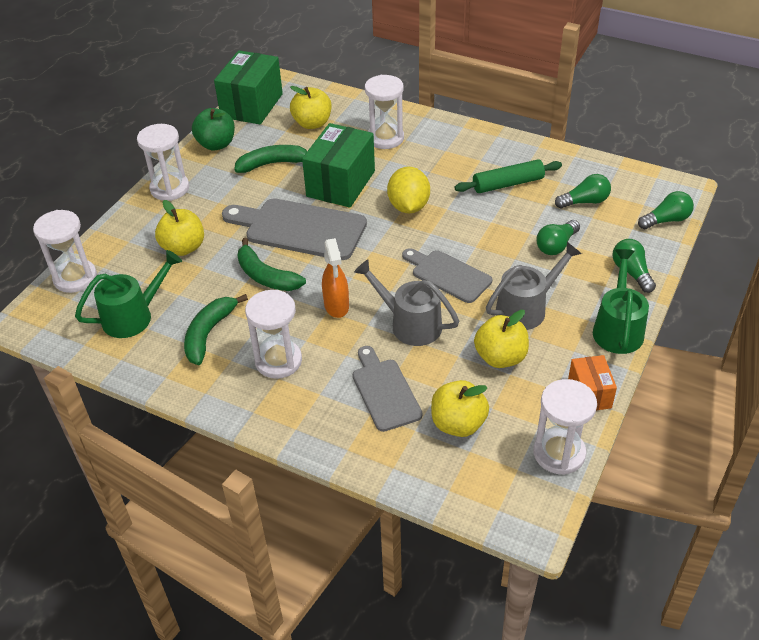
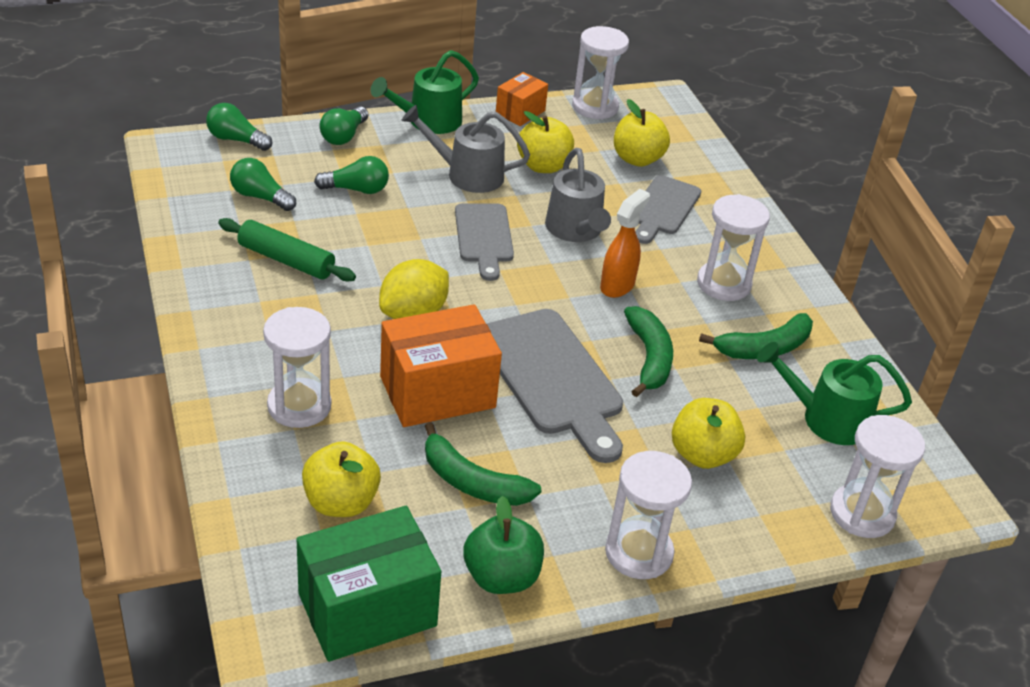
camera: 140 degrees left, 5 degrees down
(341, 184) = (437, 392): green box -> orange box

